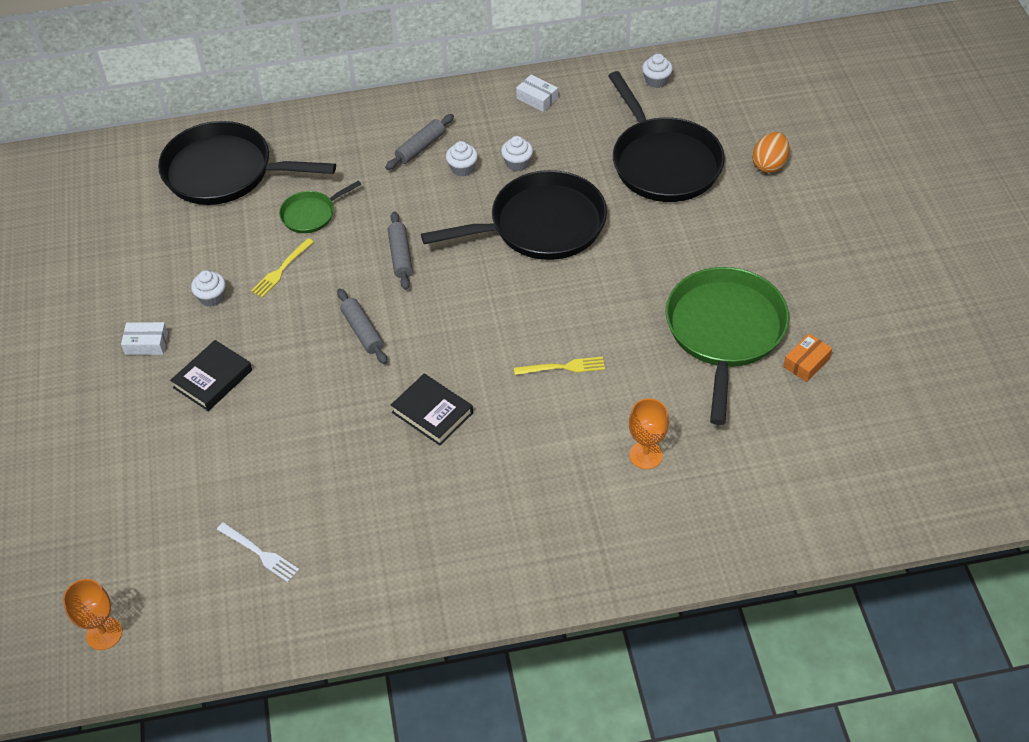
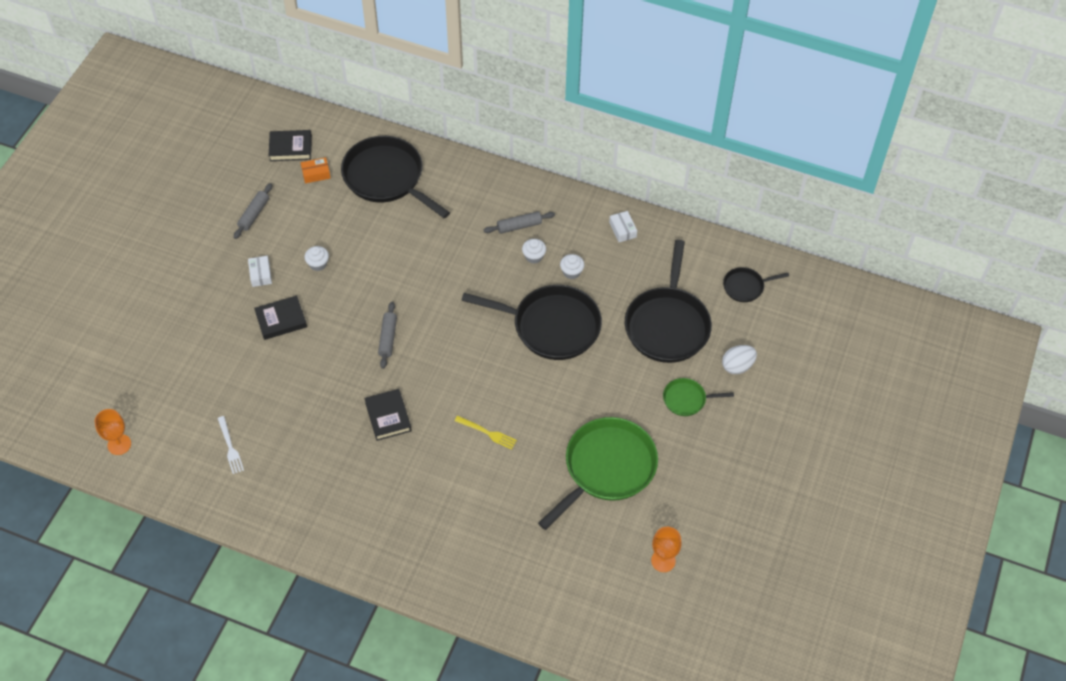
camera: 30 degrees right, 5 degrees up
(79, 196) = (290, 148): none -> black book
(146, 343) = (260, 274): white box -> white box turned 45 degrees clockwise
(281, 270) = (370, 268): yellow fork -> none
(311, 214) = (416, 238): green pan -> green pan (686, 399)
(400, 256) = (448, 298): grey rolling pin -> grey rolling pin (254, 214)
(645, 455) = (490, 520): orange goblet -> orange goblet (663, 561)
(656, 81) = (714, 259): white cupcake -> none
(710, 90) = (745, 287): none -> black pan
(769, 165) = (737, 366): orange egg -> white egg
(806, 362) = (640, 520): orange box -> orange box (316, 173)

